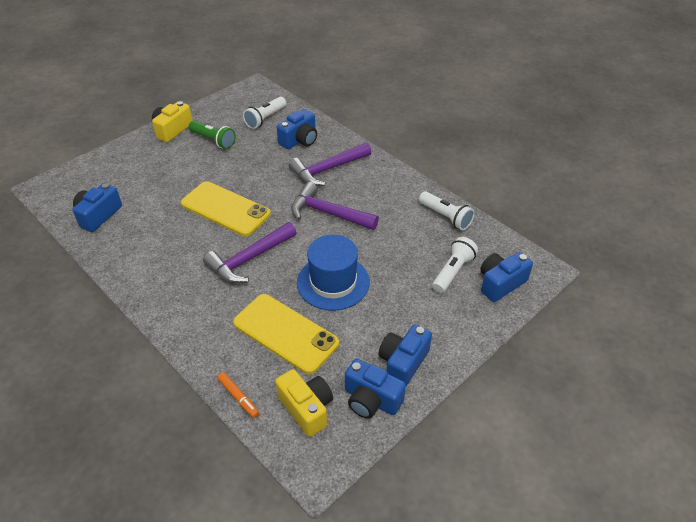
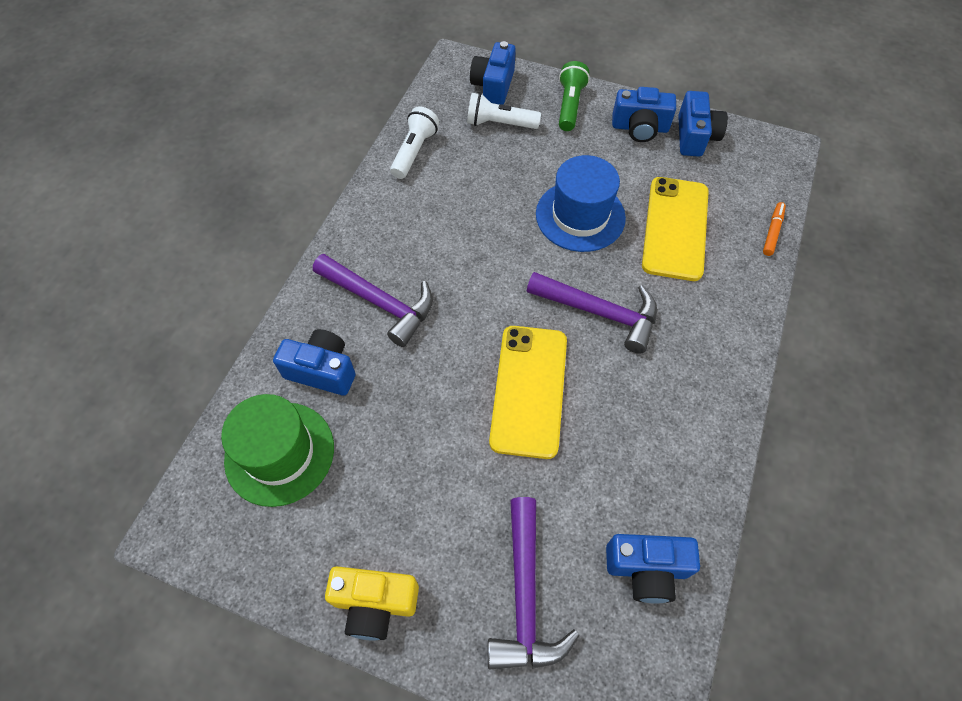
camera: 115 degrees left, 15 degrees up
(213, 141) = (377, 504): green flashlight -> green flashlight (570, 105)
(265, 119) = (279, 453): white flashlight -> green hat
(306, 408) = (740, 177): yellow camera -> none
(328, 213) = (470, 265): purple hammer -> purple hammer (525, 596)
(500, 283) = (493, 86): blue camera -> blue camera turned 75 degrees clockwise

